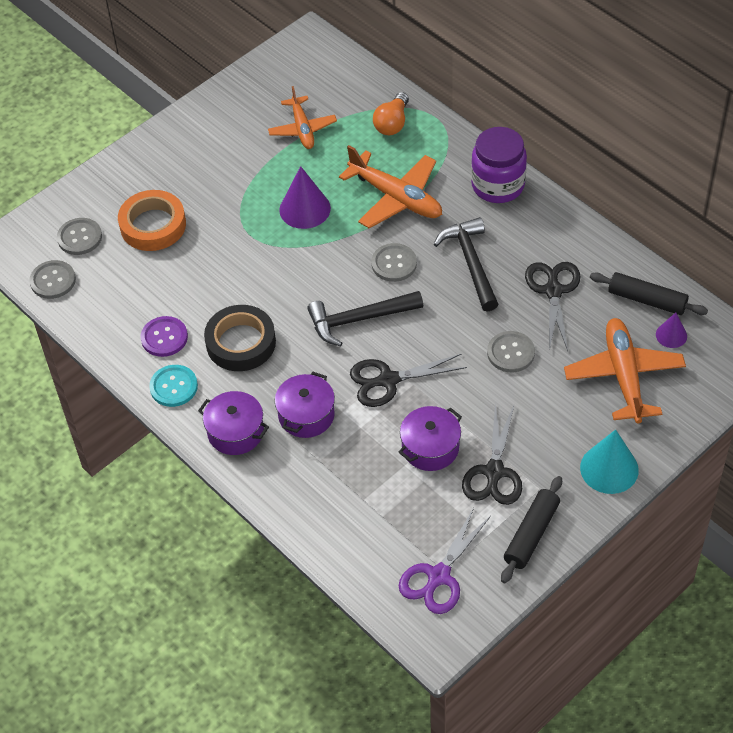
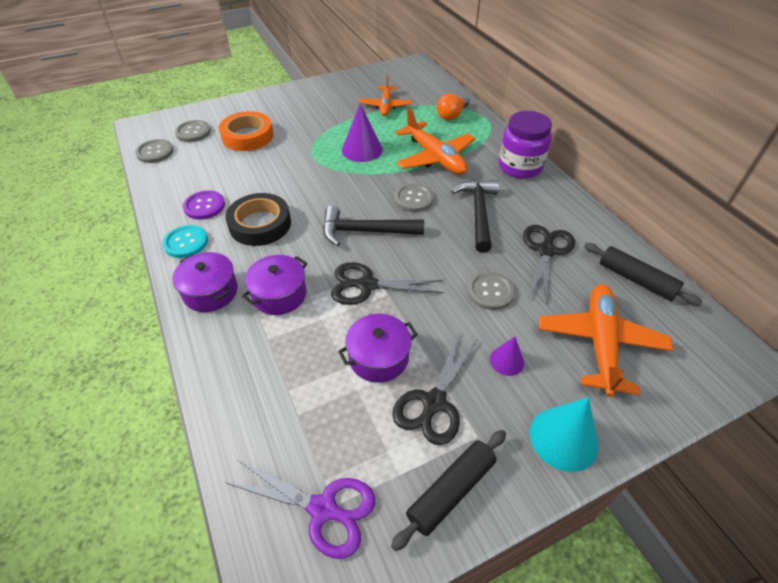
camera: 15 degrees right, 5 degrees down
(438, 577) = (323, 509): purple scissors -> purple scissors turned 120 degrees counterclockwise
(671, 335) = (657, 317): purple cone -> purple cone (507, 361)

